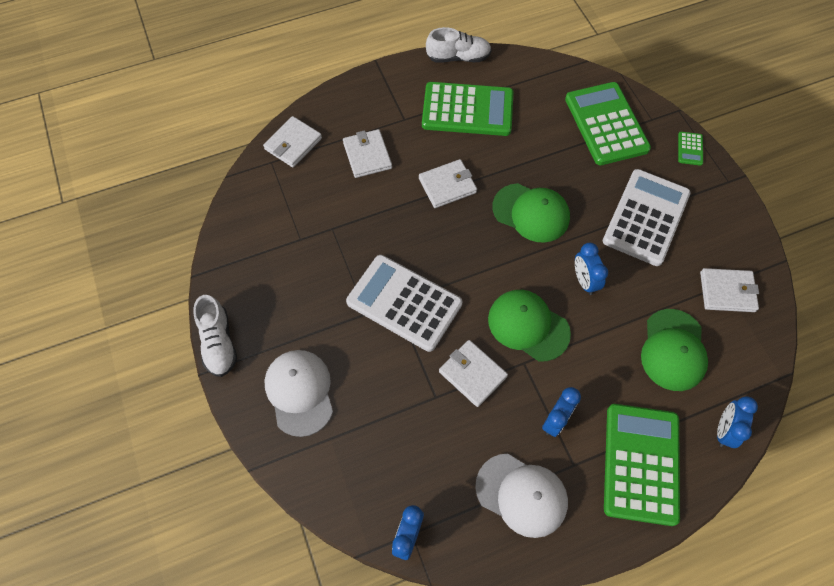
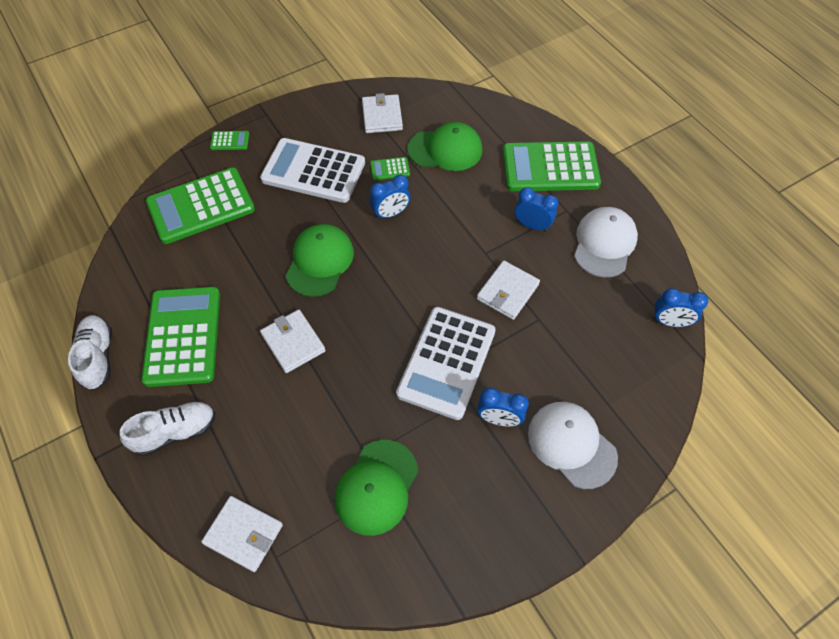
camera: 100 degrees left, 5 degrees down
(218, 343) = (540, 550): white shoe -> white shoe (175, 432)
(299, 392) = (571, 445): white cap -> white cap turned 75 degrees clockwise
(367, 155) = (257, 436): white wallet -> none
(528, 326) = (447, 253): green cap -> green cap (376, 487)
(646, 288) = (390, 169): none -> green calculator
(724, 430) = (506, 119): blue clock -> blue clock (499, 419)

